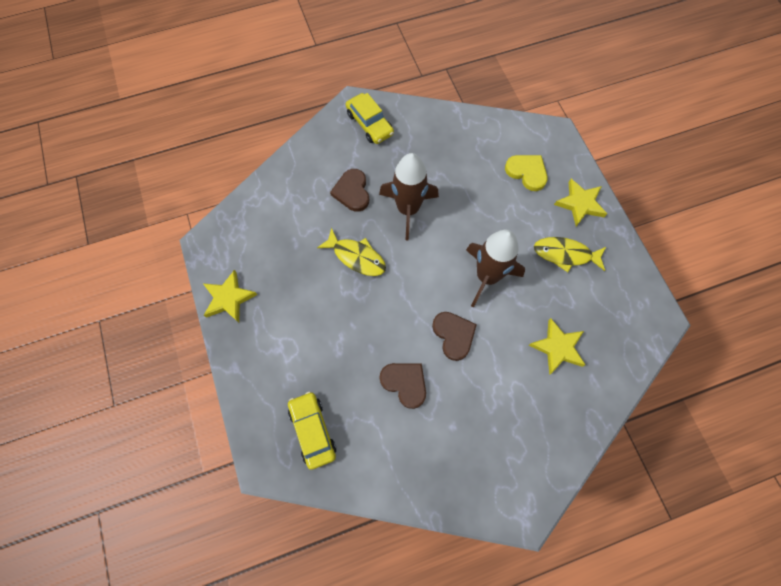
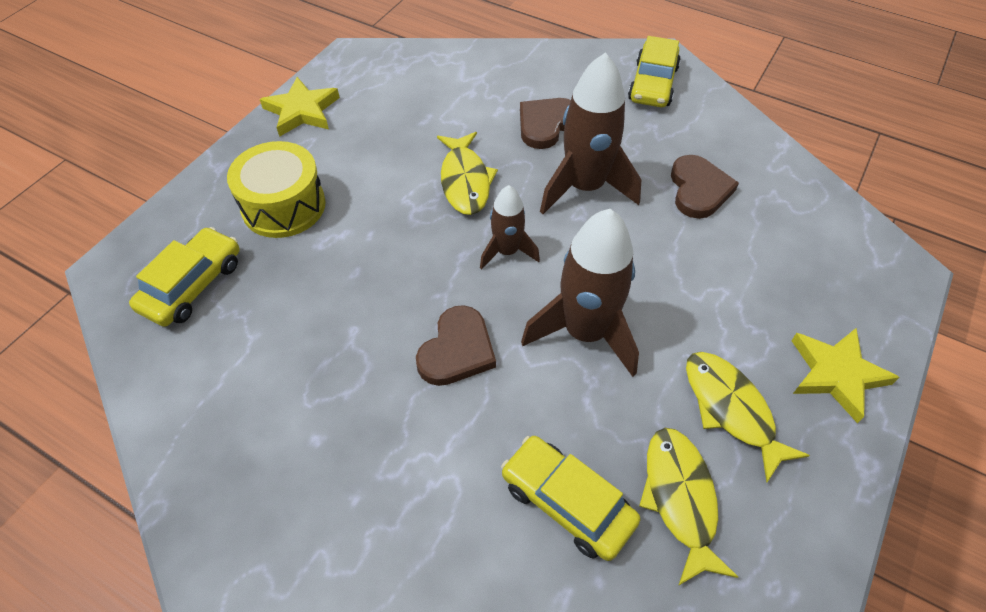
camera: 50 degrees right, 15 degrees down
(295, 353) = (283, 206): none -> yellow drum
(405, 383) = (336, 339): brown heart -> brown heart (699, 189)
(417, 273) = (507, 251): none -> brown rocket
(527, 172) = (797, 275): yellow heart -> none
(557, 347) = (567, 502): yellow star -> yellow car
(586, 306) = (680, 499): none -> yellow fish

